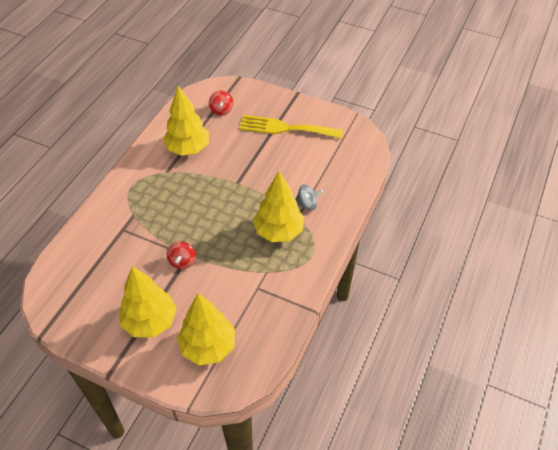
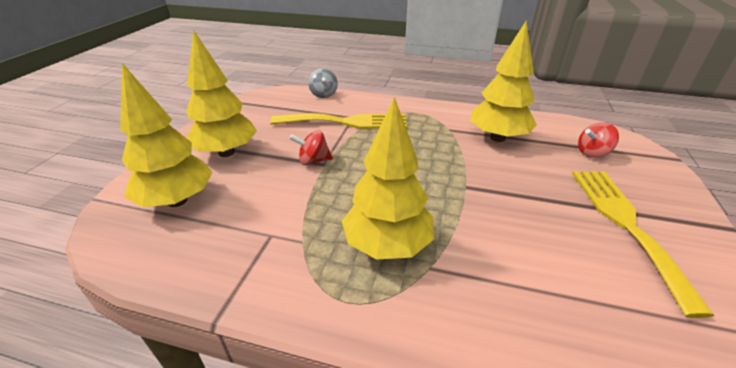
camera: 80 degrees right, 15 degrees down
(130, 235) = (346, 122): none -> yellow fork
(307, 204) = (464, 277): grey spinning top -> grey spinning top (323, 94)

